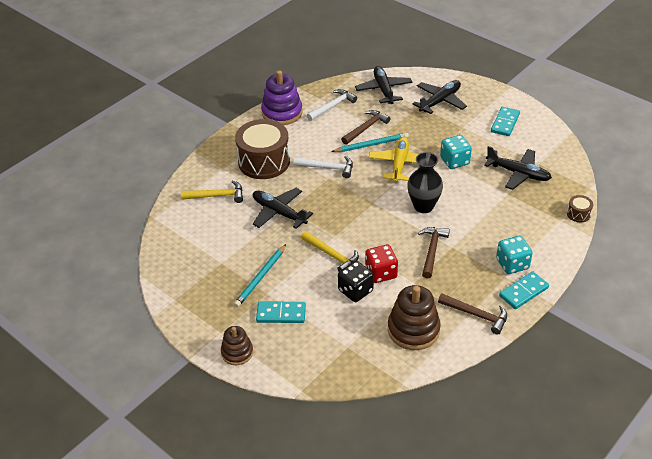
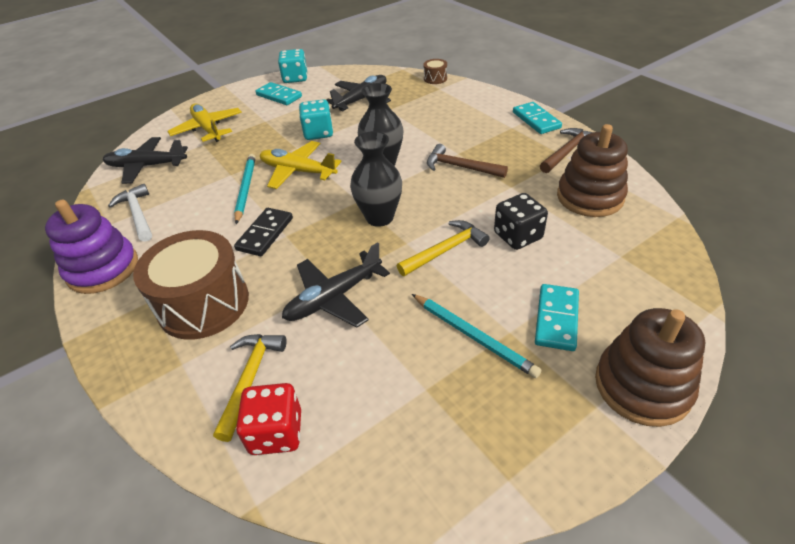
camera: 75 degrees left, 0 degrees up
(237, 352) = (642, 386): brown stacking toy -> brown stacking toy, size x1.65
(327, 168) = (265, 234): white hammer -> black domino
(358, 217) = (379, 217): none -> black vase
(366, 128) = (209, 189): brown hammer -> none
(381, 273) = (489, 210): red dice -> red dice (276, 432)
(440, 101) = (208, 129): black plane -> yellow plane
(512, 264) = (495, 121): turquoise dice -> turquoise dice (295, 78)

